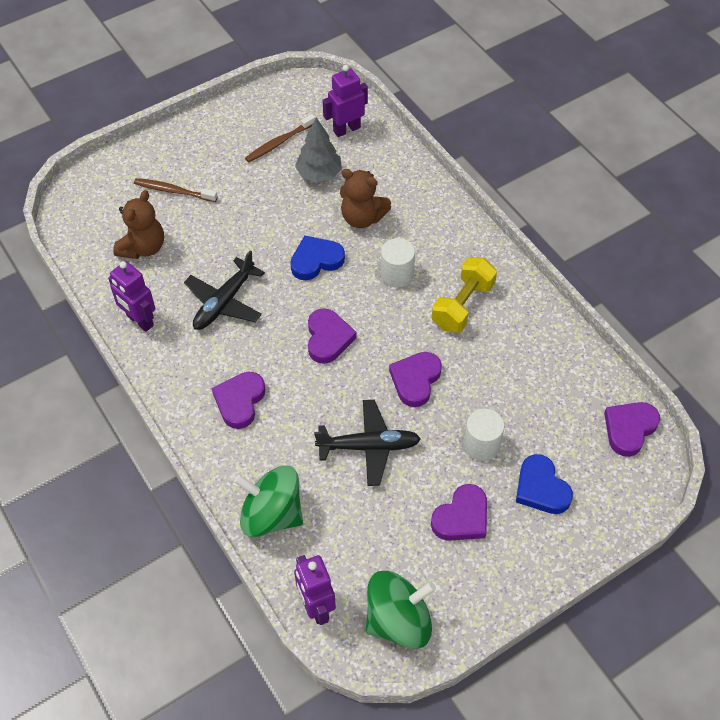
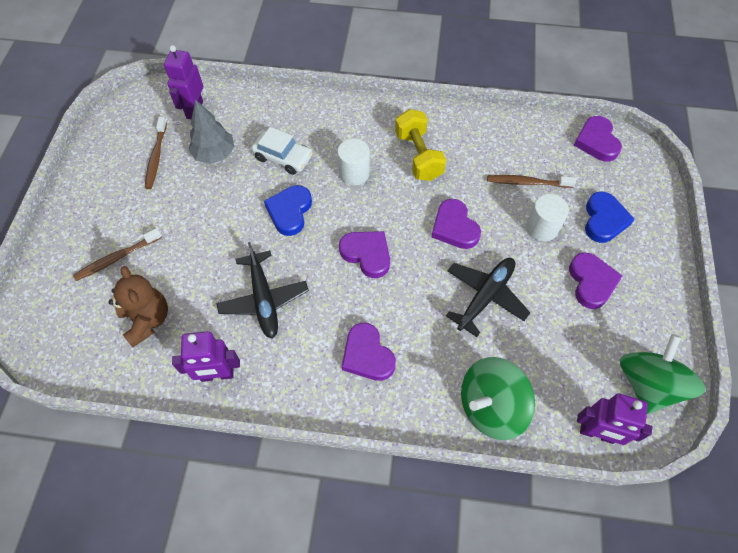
camera: 50 degrees left, 5 degrees up
(362, 218) = (283, 157): brown teddy bear -> white car
(520, 403) = (527, 182): none -> brown toothbrush
(541, 488) = (604, 220): blue heart -> blue heart turned 90 degrees counterclockwise

